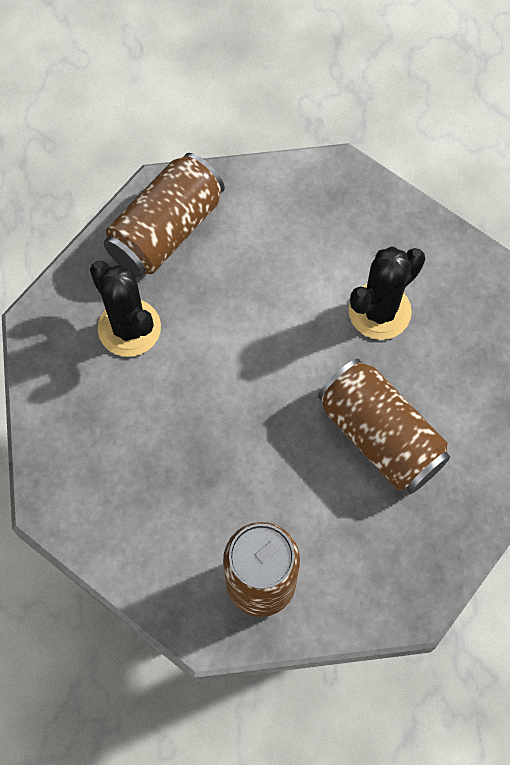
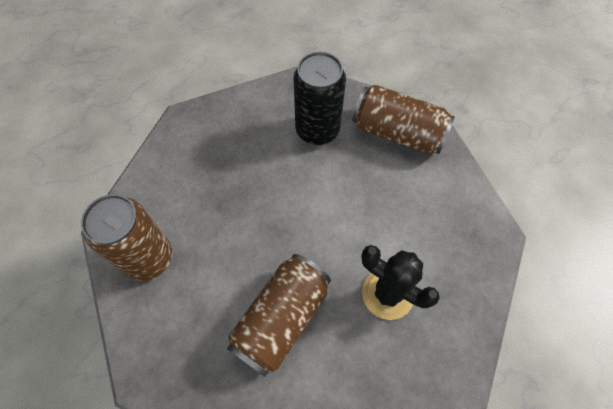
camera: 75 degrees right, 5 degrees down
(129, 328) = (317, 130): black cactus -> black can

